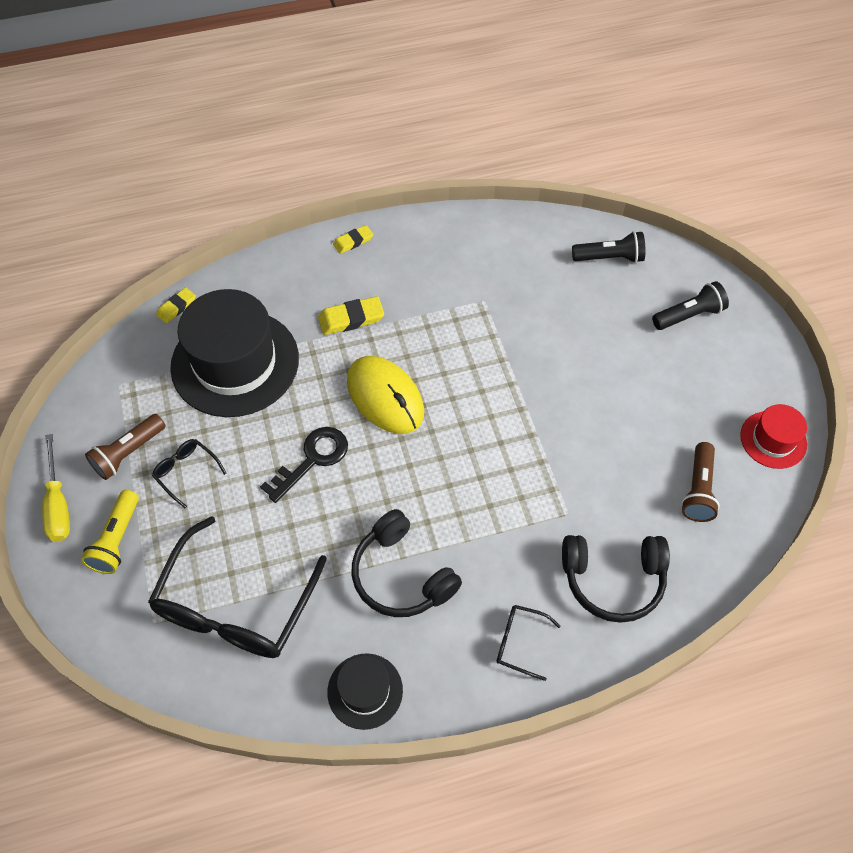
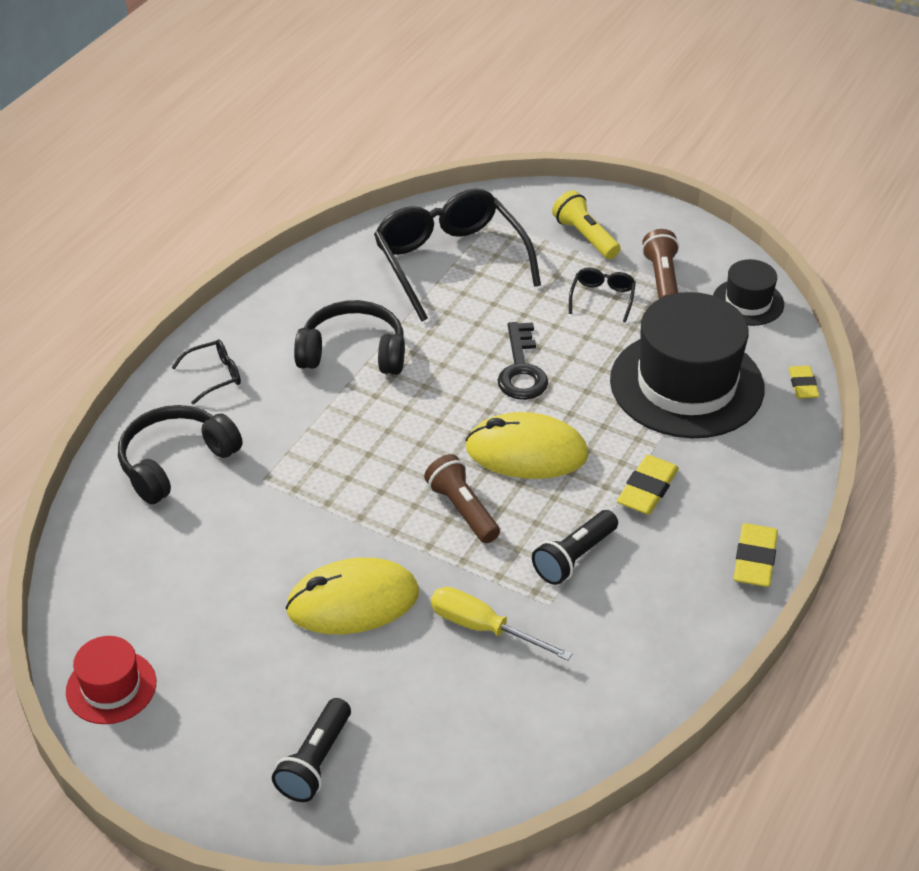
camera: 135 degrees right, 15 degrees down
(58, 504) = (656, 225): yellow screwdriver -> yellow screwdriver (483, 628)
(186, 472) = (602, 298): black glasses -> black glasses turned 75 degrees counterclockwise
(353, 241) = (754, 559): yellow eraser -> yellow eraser, size x1.54
(365, 691) = (300, 283): black hat -> black hat (748, 302)
(589, 384) = (353, 602): none -> yellow mouse
(609, 258) = (474, 763): black flashlight -> black flashlight (574, 557)
(698, 490) = (155, 583): brown flashlight -> brown flashlight (462, 510)

